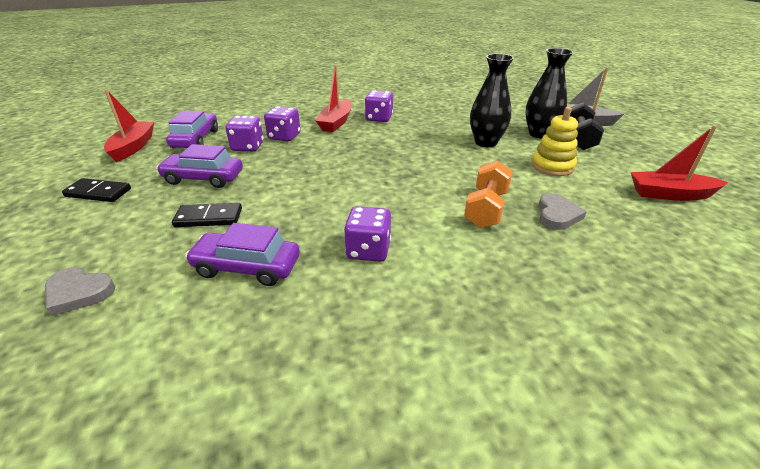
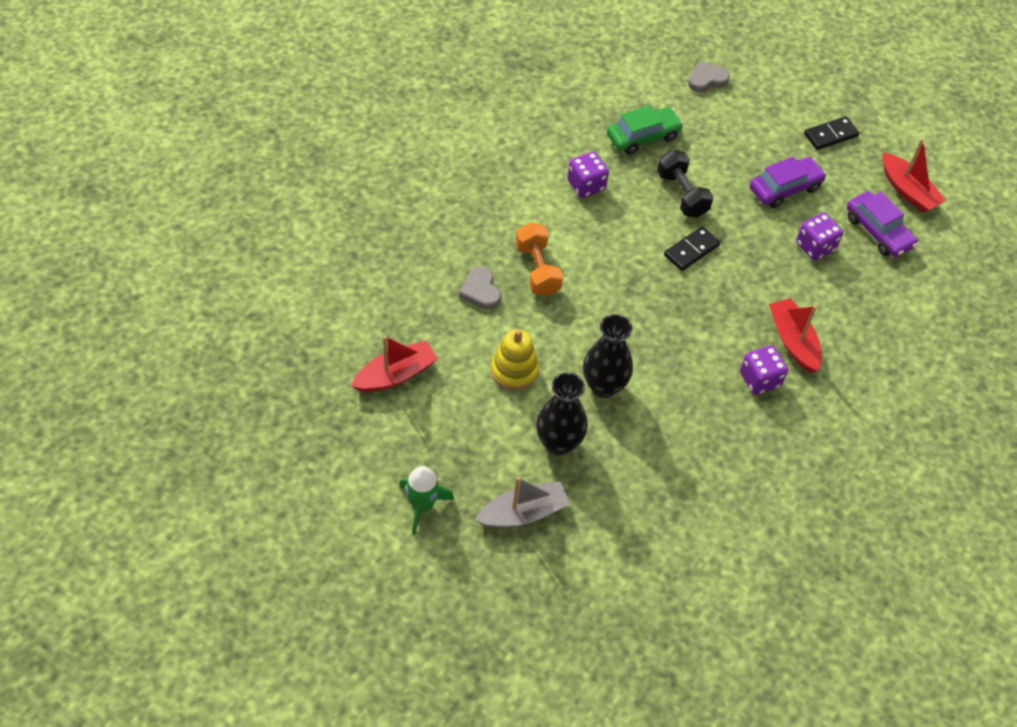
camera: 140 degrees right, 20 degrees up
(209, 218) = (719, 156): black domino -> black domino (691, 250)
(247, 267) = (643, 136): purple car -> green car
(284, 136) = (807, 282): purple dice -> none
(579, 139) = (510, 454): black dumbbell -> black dumbbell (682, 194)
(657, 139) = (422, 506): none -> green rocket

